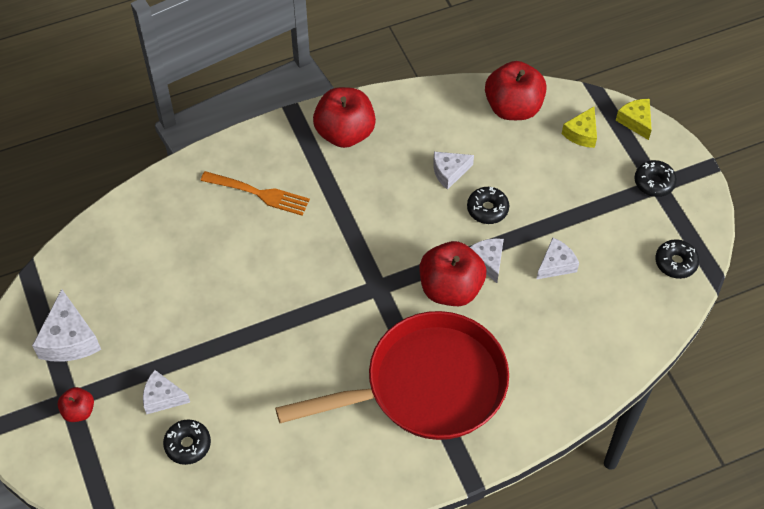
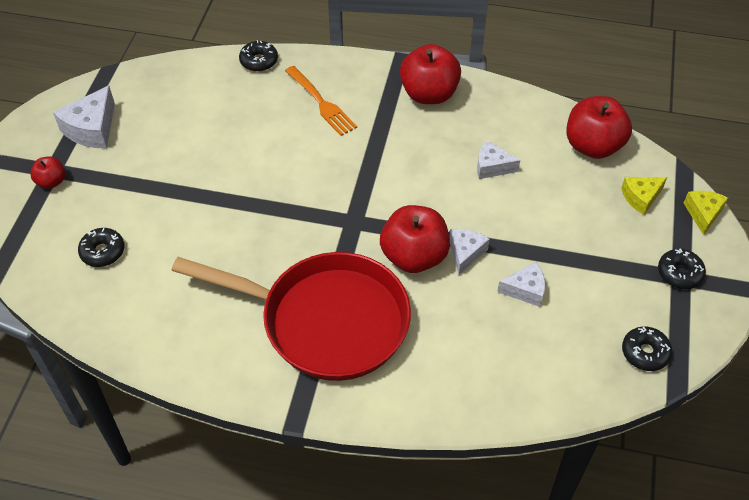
camera: 35 degrees right, 5 degrees down
(162, 397) = (117, 207): white cheese -> none
(487, 209) = (501, 212): black donut -> black donut (259, 61)

